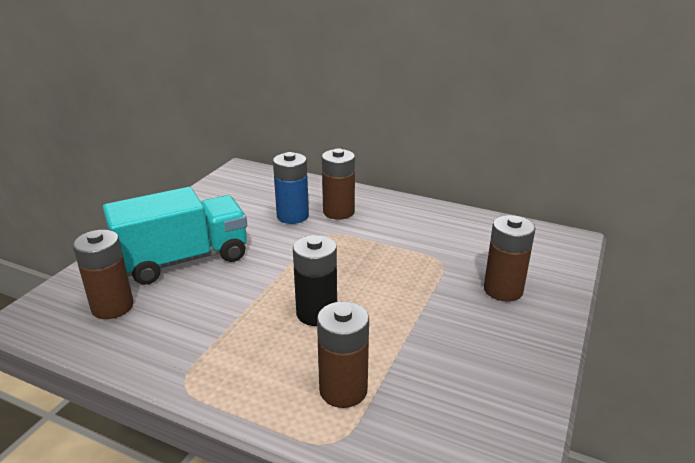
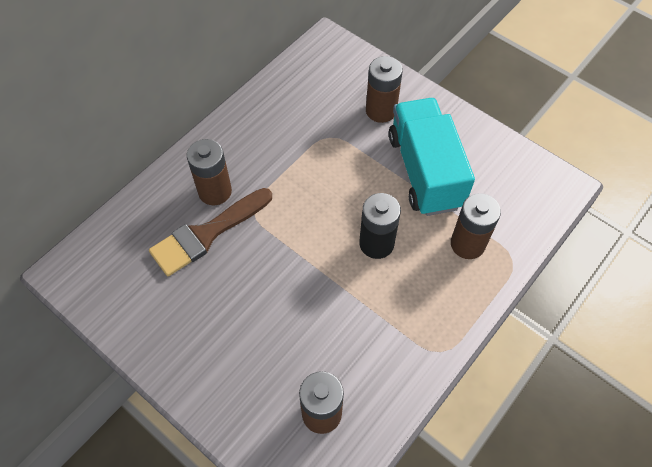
camera: 75 degrees left, 30 degrees up
(184, 260) = (258, 346): turquoise truck -> turquoise truck (425, 171)
(292, 216) = (207, 234): blue battery -> brown brush

